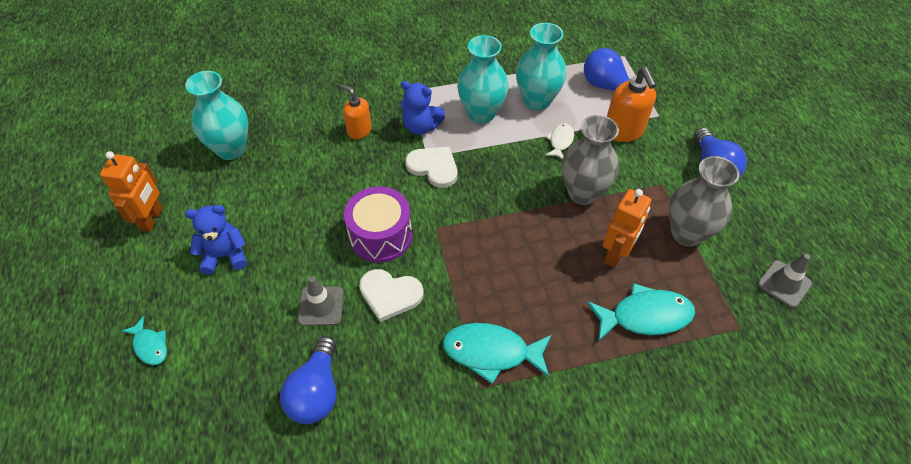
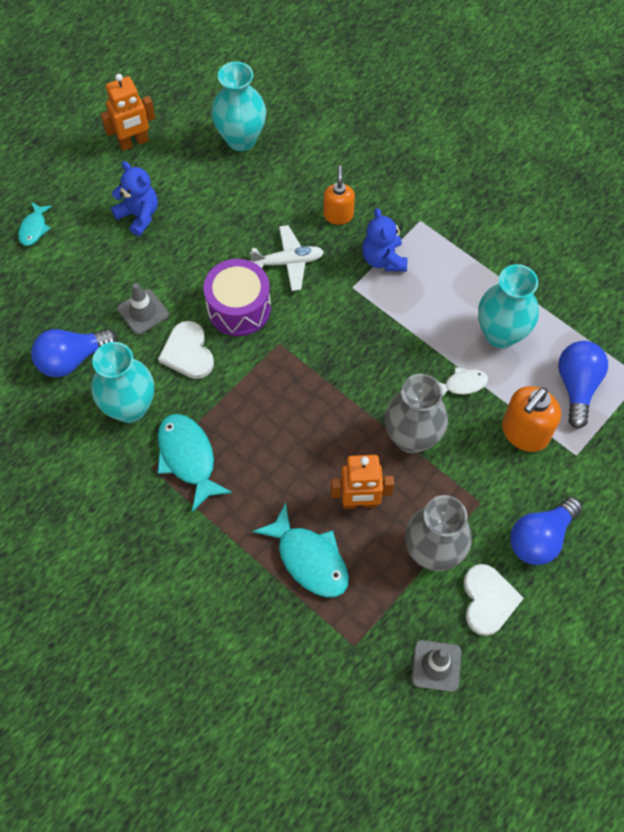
camera: 55 degrees right, 10 degrees up
(370, 181) = (288, 262): none -> white plane
(433, 167) = (343, 300): white heart -> white heart (488, 600)
(481, 113) = (442, 297): turquoise vase -> turquoise vase (130, 407)

